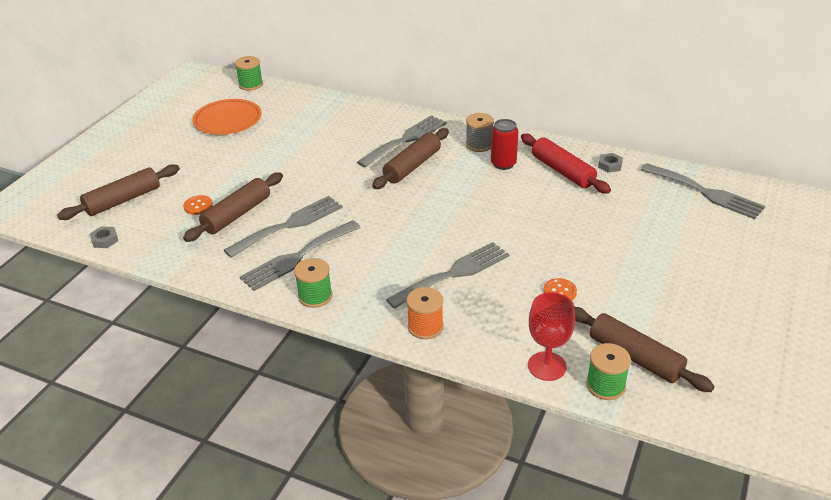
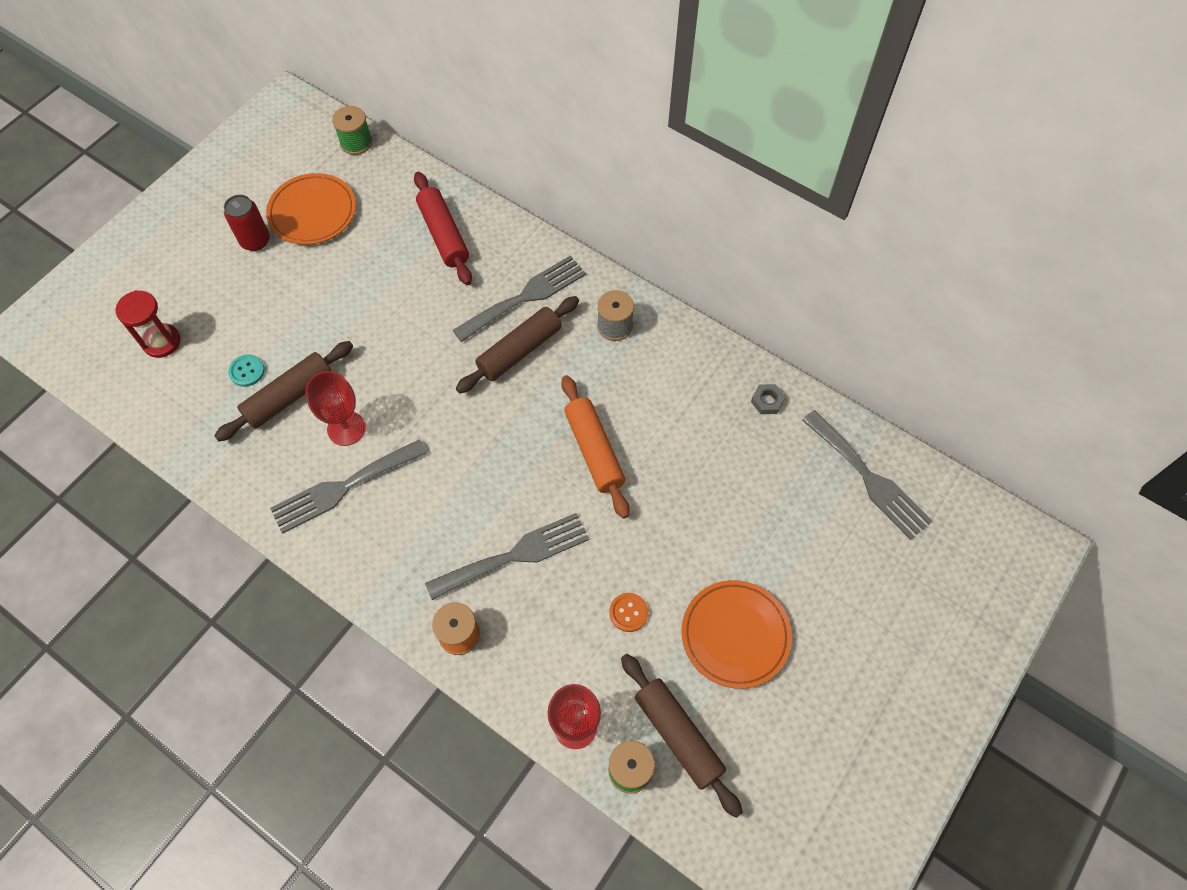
camera: 10 degrees right, 25 degrees up
(105, 240) = (131, 409): grey nut -> none
(123, 200) = (162, 342): brown rolling pin -> red hourglass
(198, 206) = (247, 371): orange button -> turquoise button
(289, 225) = (346, 428): grey fork -> red goblet
(315, 296) = (348, 557): green spool -> none
(492, 208) = (594, 451): none -> orange rolling pin
(503, 164) = (633, 370): red can -> red can (255, 241)
(562, 171) = (703, 400): red rolling pin -> red rolling pin (443, 235)
(651, 291) = (735, 635): none -> orange plate

